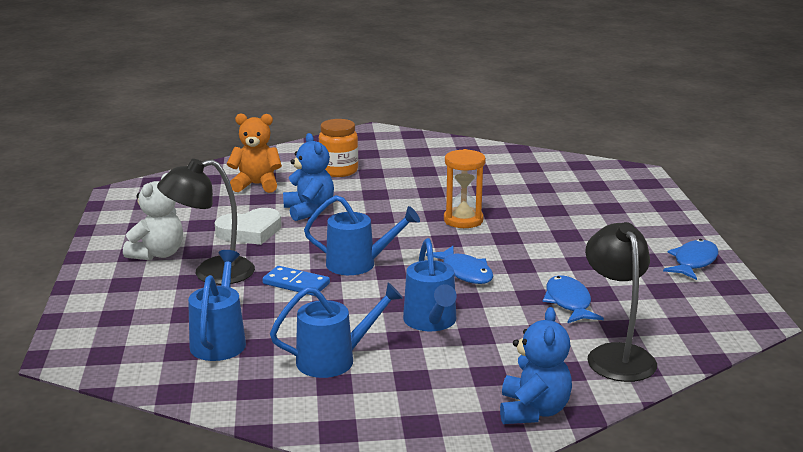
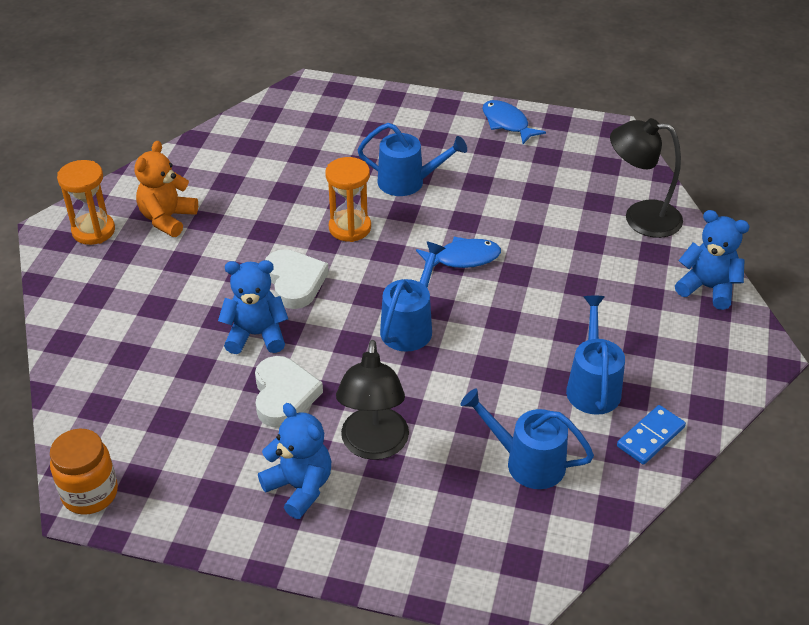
camera: 70 degrees left, 20 degrees up
(158, 254) = (300, 487): white teddy bear -> blue teddy bear
(256, 185) = (151, 365): orange teddy bear -> orange teddy bear (167, 219)
(296, 284) = (431, 381): blue domino -> blue domino (650, 437)
(339, 171) = (158, 286): orange jar -> orange jar (90, 493)
(379, 212) = (295, 282): none -> white heart
(381, 141) = (93, 231): none -> orange hourglass
(431, 322) = (549, 306): blue watering can -> blue watering can (408, 182)
(568, 302) = (546, 214): blue fish -> none

